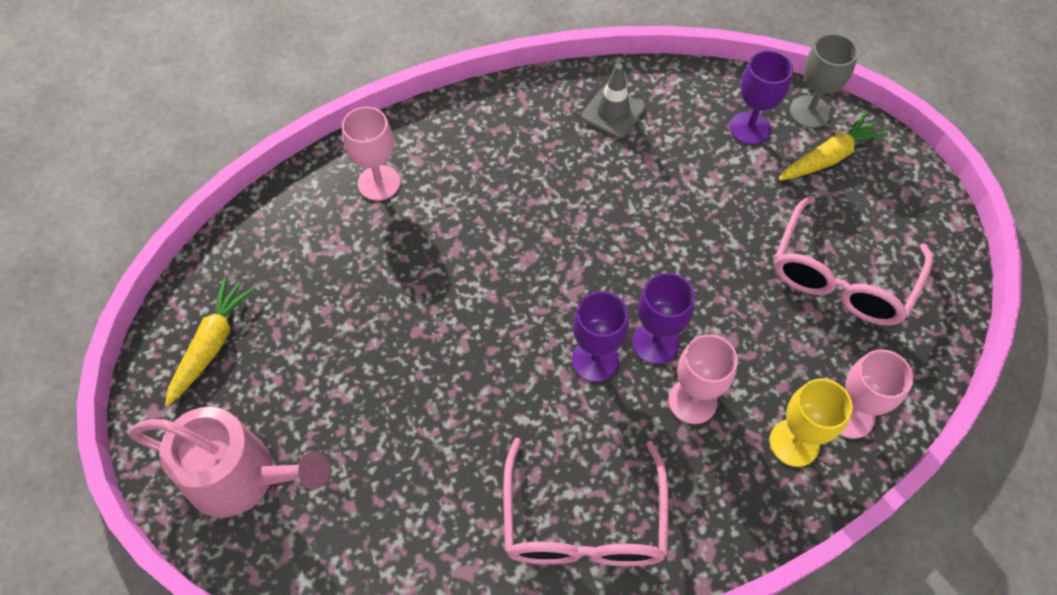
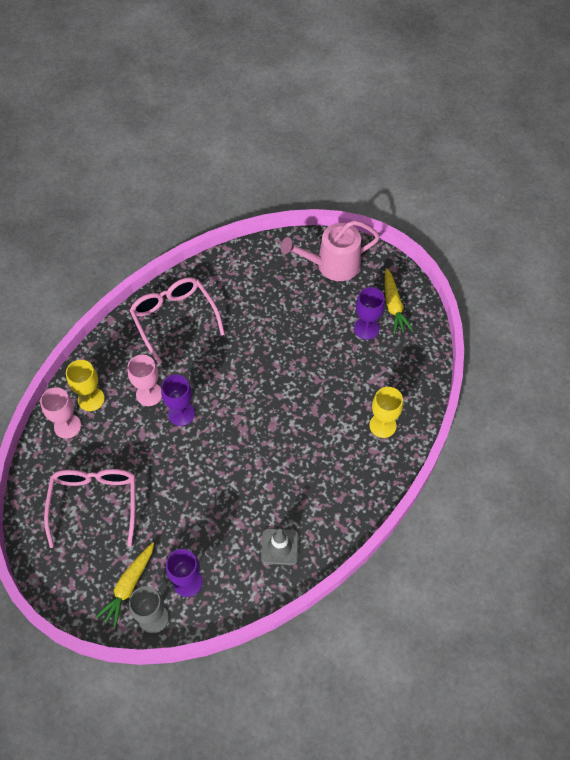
camera: 150 degrees right, 0 degrees up
(379, 183) = (382, 425): pink goblet -> yellow goblet
(595, 360) = (207, 389): purple goblet -> purple goblet (366, 328)

